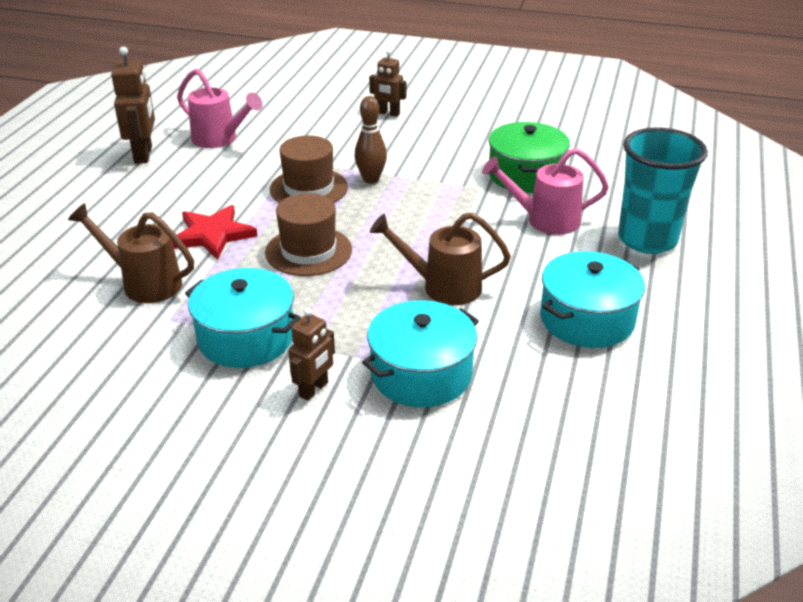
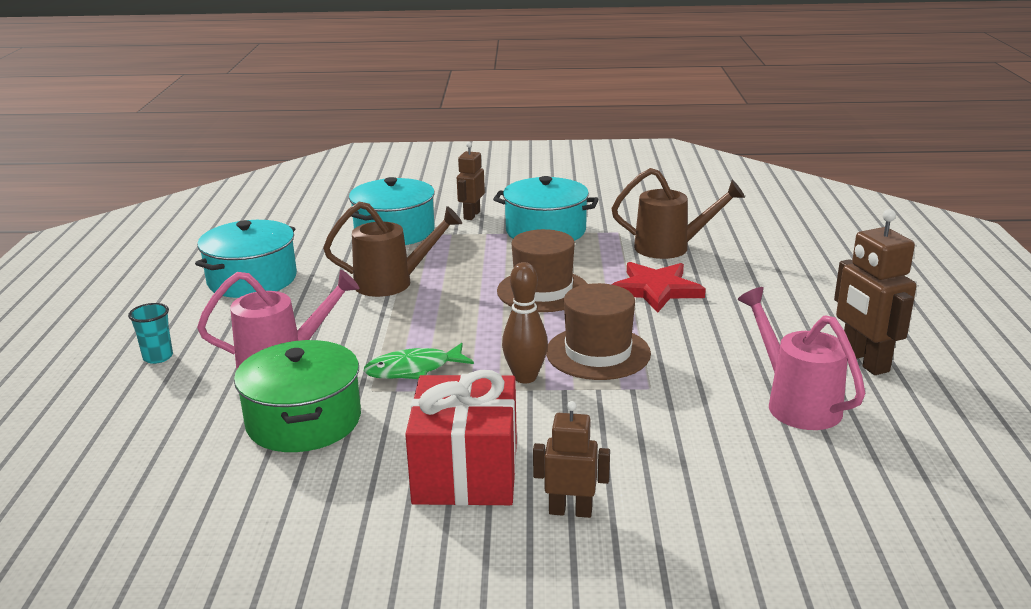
camera: 165 degrees right, 10 degrees down
(219, 139) = (796, 403): pink watering can -> pink watering can turned 45 degrees clockwise
(433, 135) = (466, 472): none -> red gift
(446, 197) = (413, 369): none -> green fish
(647, 240) = (158, 357): turquoise cup -> turquoise cup, size x0.41

